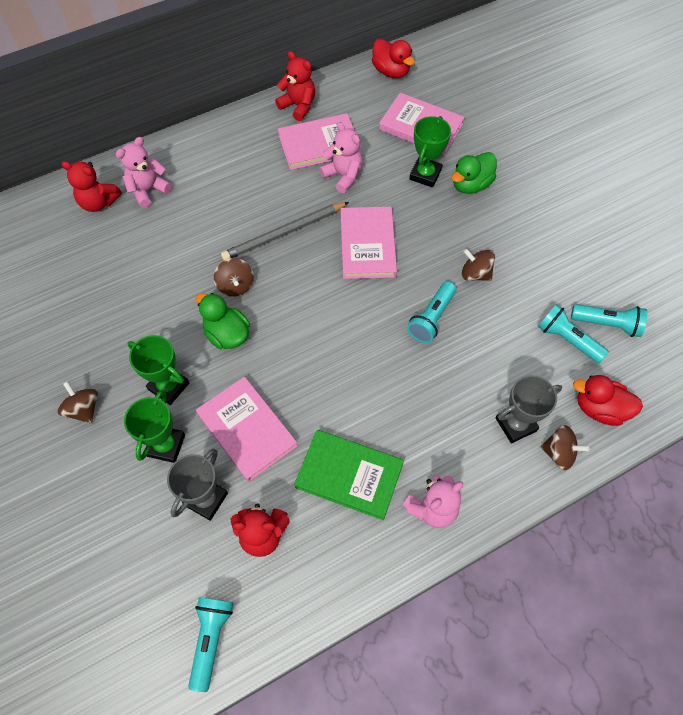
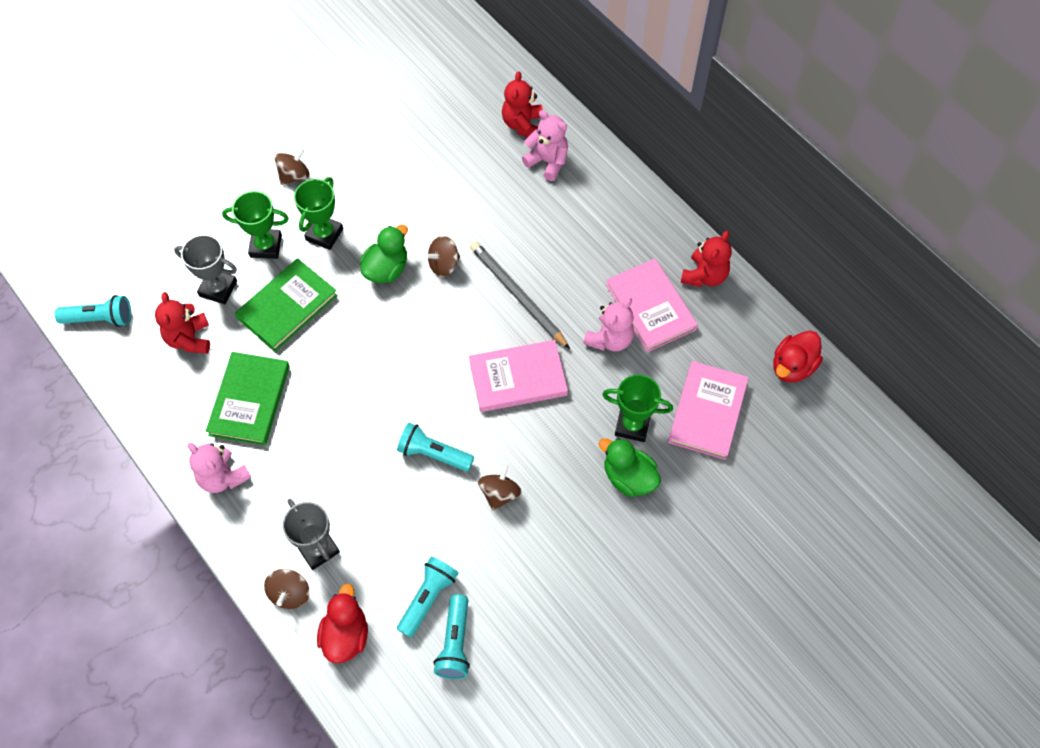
camera: 80 degrees right, 0 degrees up
(247, 430) = (287, 307): pink book -> green book

